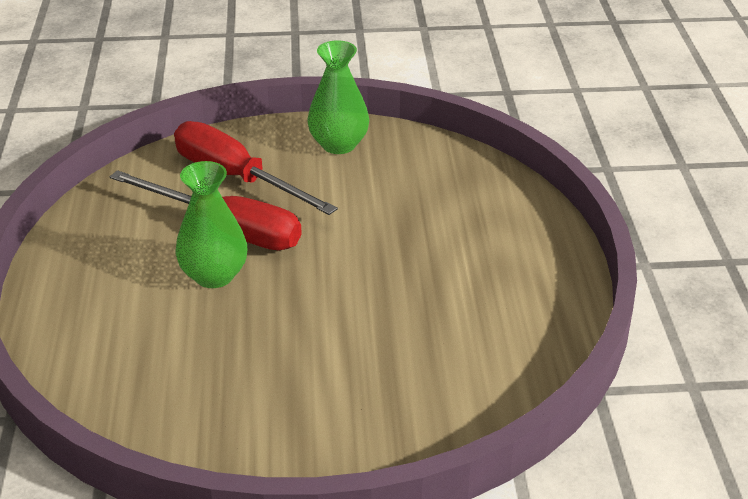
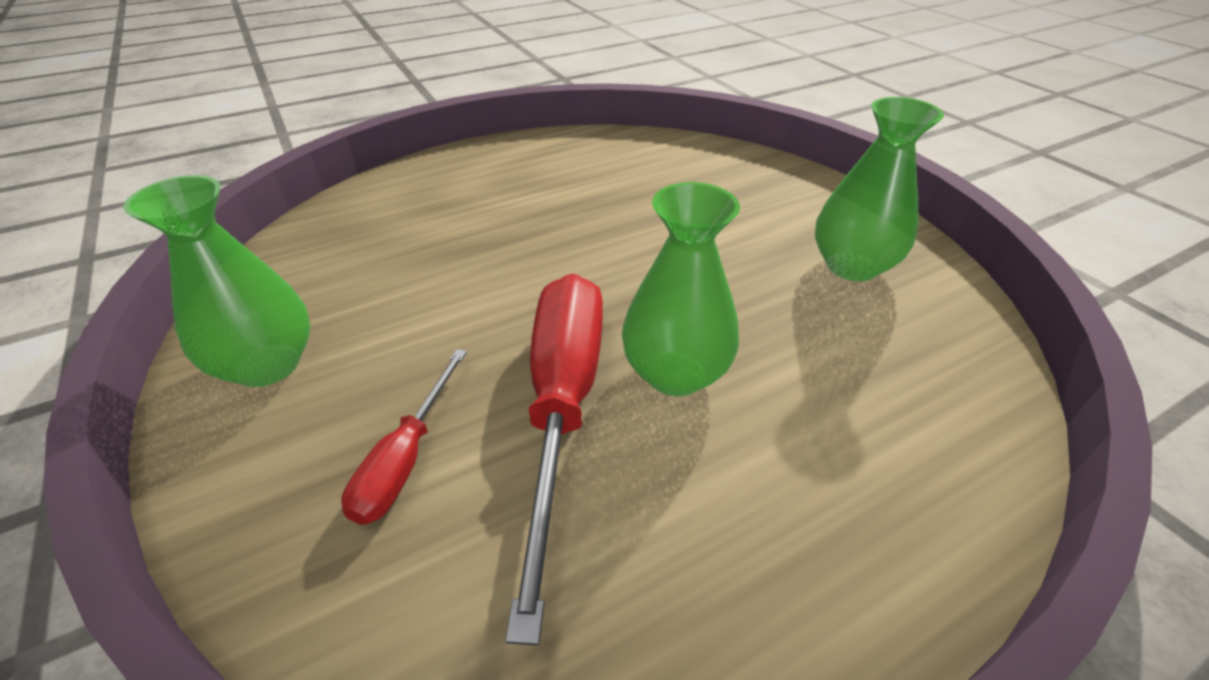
camera: 115 degrees left, 5 degrees up
(236, 178) = (406, 458): red screwdriver -> red screwdriver, size x0.53
(240, 409) = (851, 266): none -> green vase

